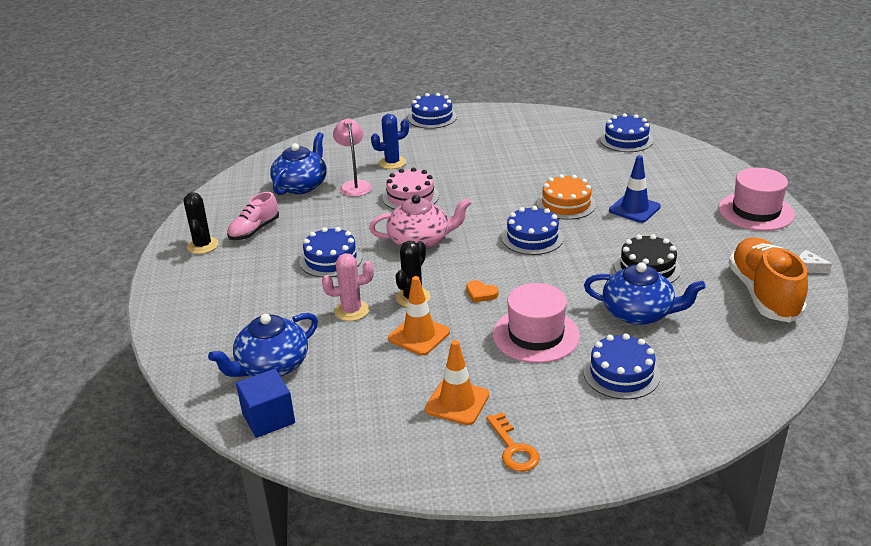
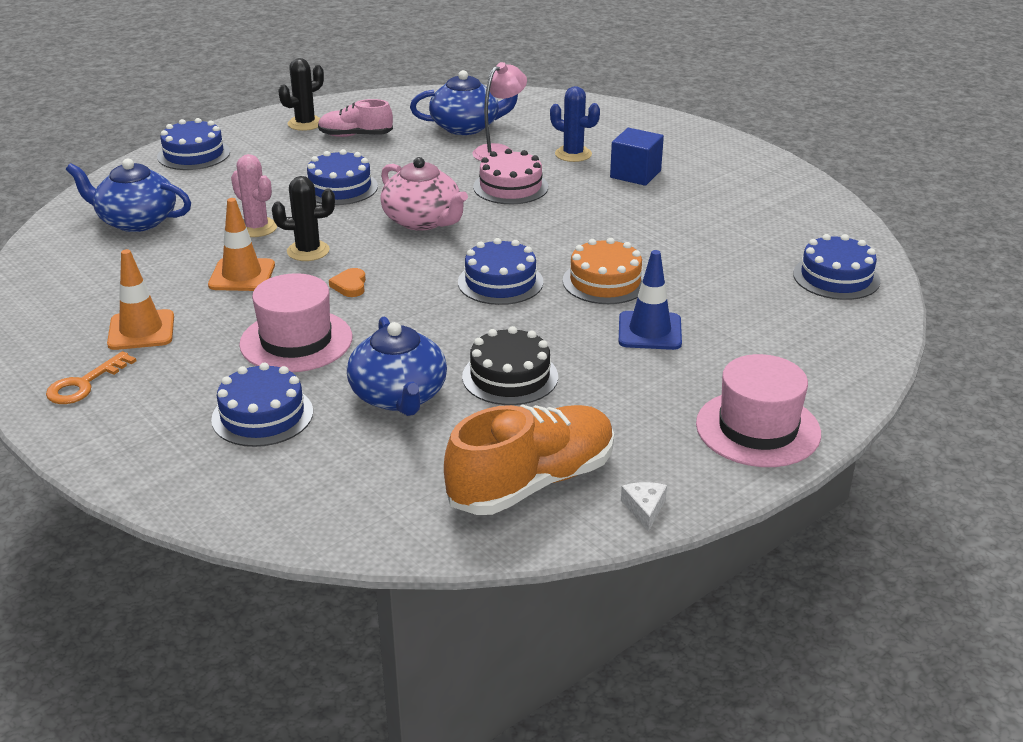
camera: 55 degrees right, 0 degrees up
(268, 418) = (58, 246): blue cube -> blue cube (635, 174)
(432, 117) = (712, 141): blue cake -> blue cake (194, 154)

